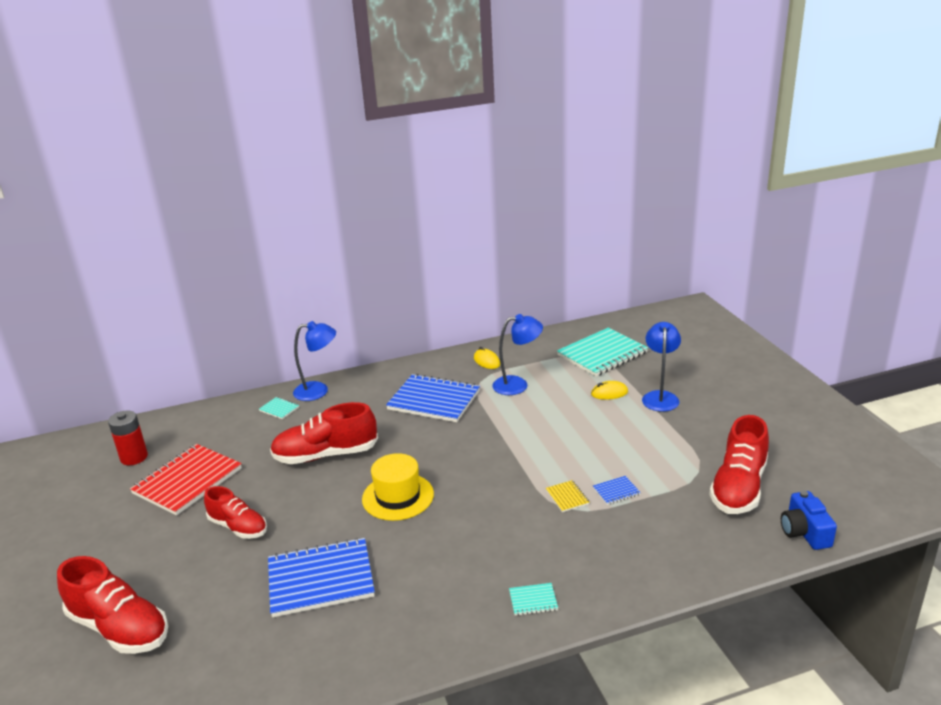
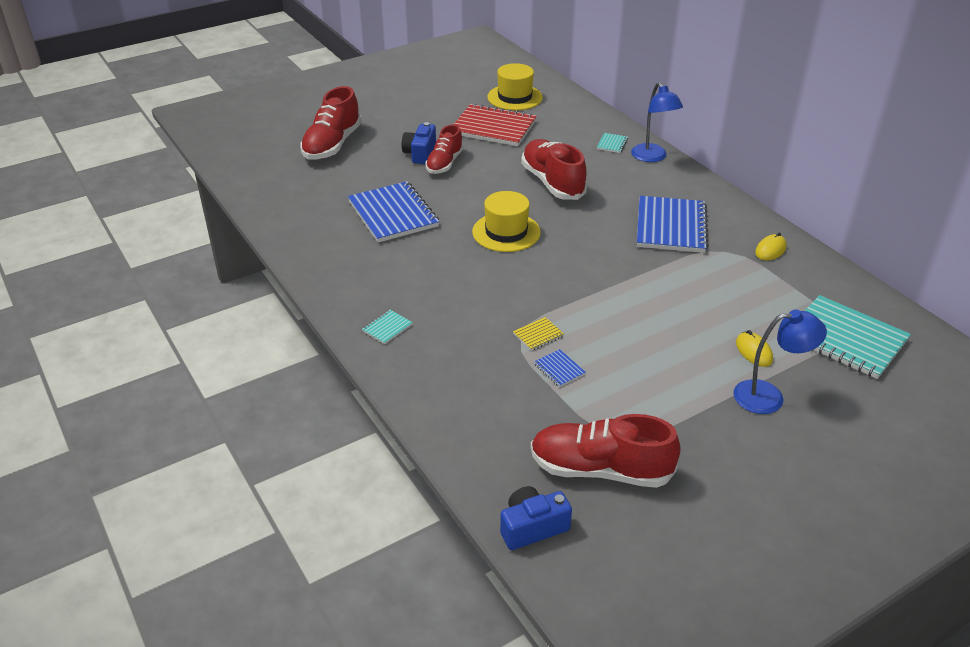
camera: 75 degrees right, 10 degrees up
(134, 457) = (515, 97): red battery -> yellow hat
(202, 545) = (420, 153): none -> blue camera
(517, 385) = (732, 278): blue lamp -> none
(533, 600) = (387, 328): turquoise notebook -> turquoise notebook turned 60 degrees clockwise

